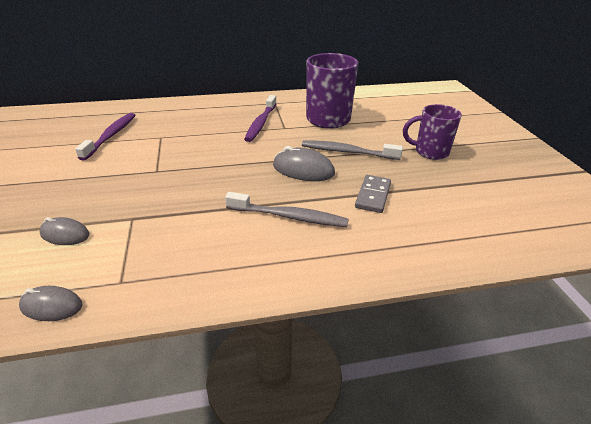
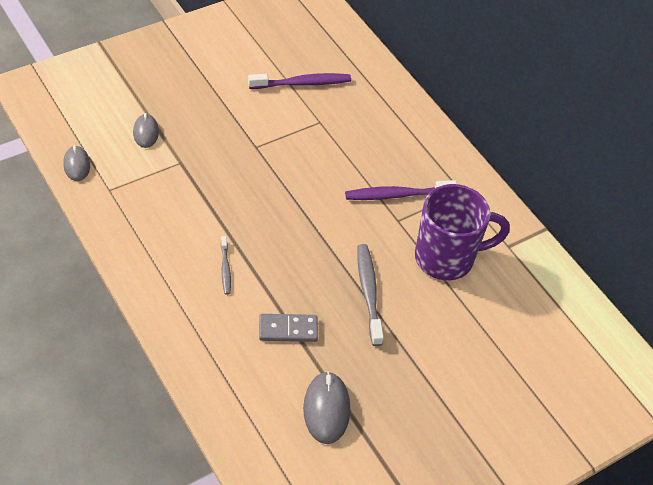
camera: 65 degrees right, 15 degrees up
(288, 216) = (225, 268): grey toothbrush -> grey toothbrush, size x0.56
(303, 170) = (311, 260): grey mouse -> grey mouse (326, 409)
(430, 152) = (410, 376): purple mug -> none

